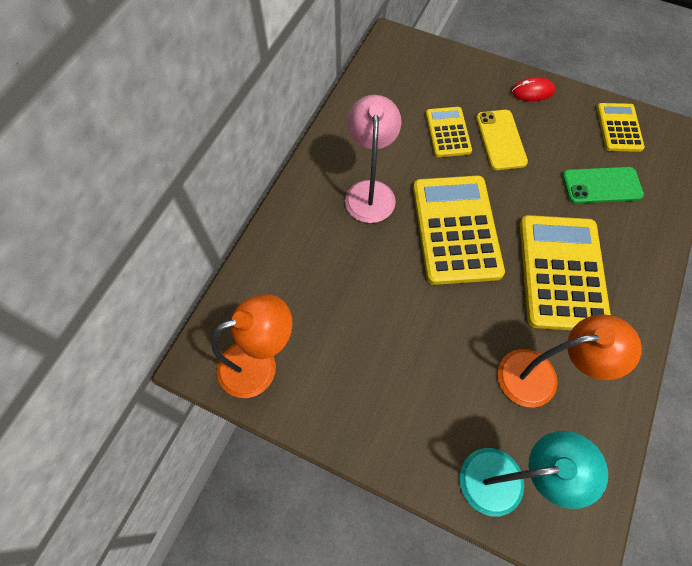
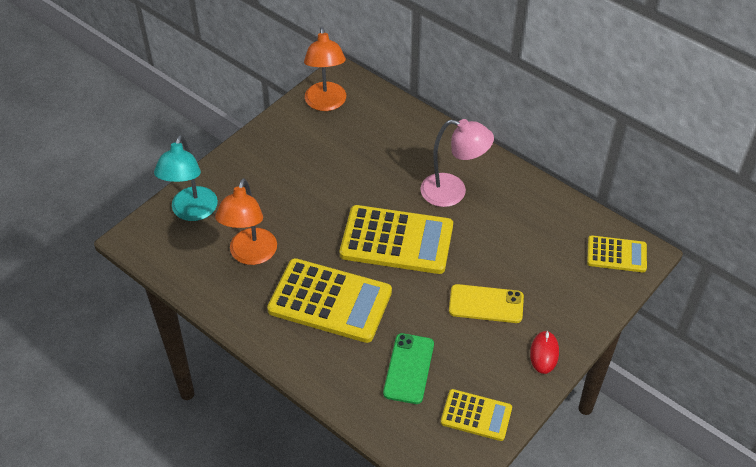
camera: 105 degrees right, 15 degrees down
(448, 132) = (505, 264): yellow calculator -> yellow calculator (616, 254)

